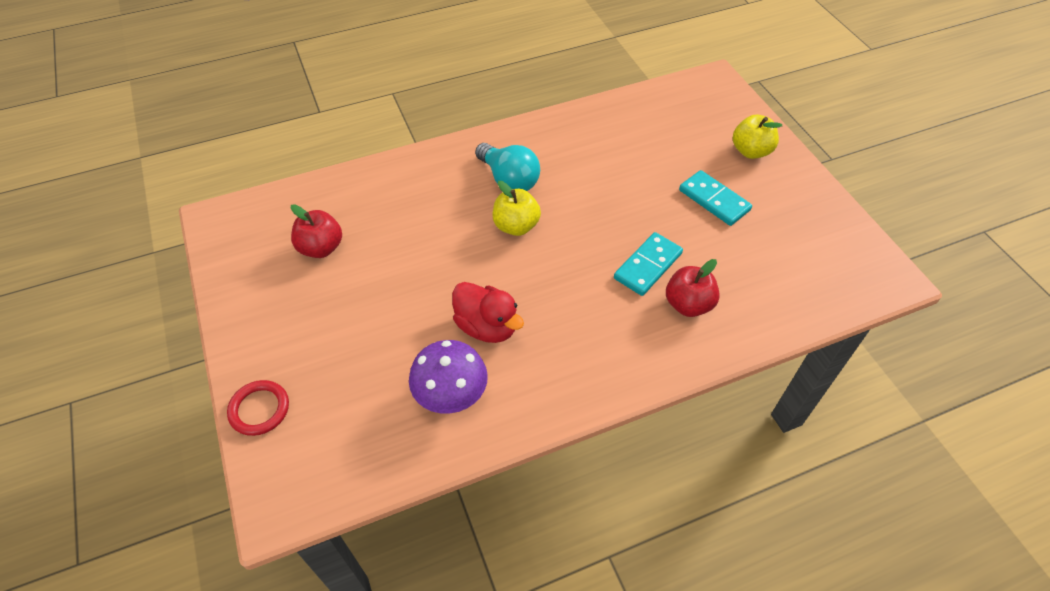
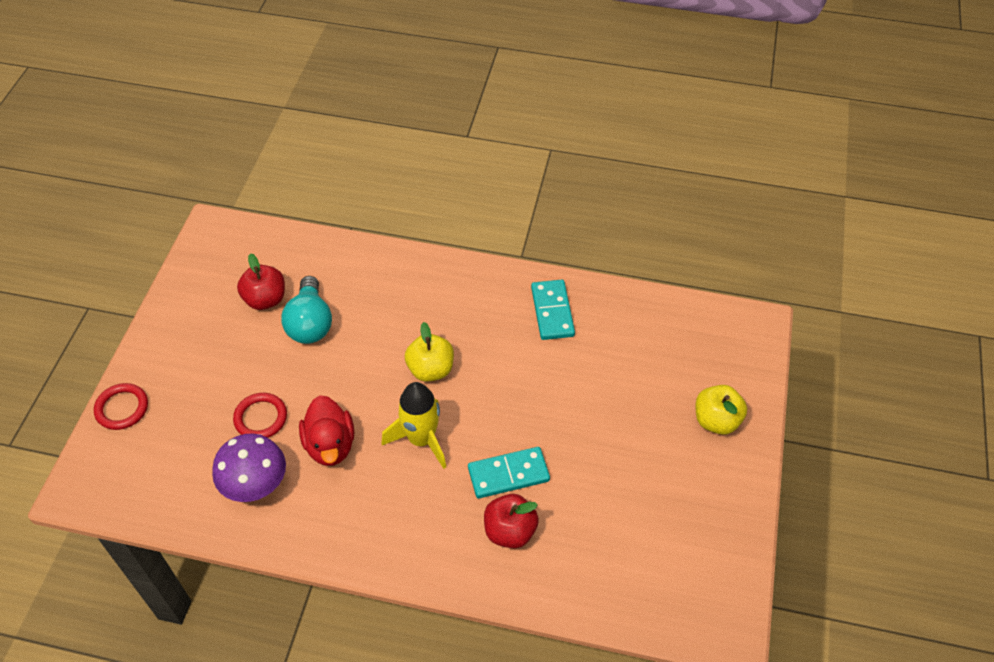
camera: 35 degrees right, 0 degrees up
(405, 341) = (261, 418): none -> red ring
(509, 180) = (463, 322): turquoise light bulb -> turquoise light bulb (310, 323)
(557, 280) = (421, 439): none -> yellow rocket
(714, 200) = (630, 449): turquoise domino -> turquoise domino (552, 311)

